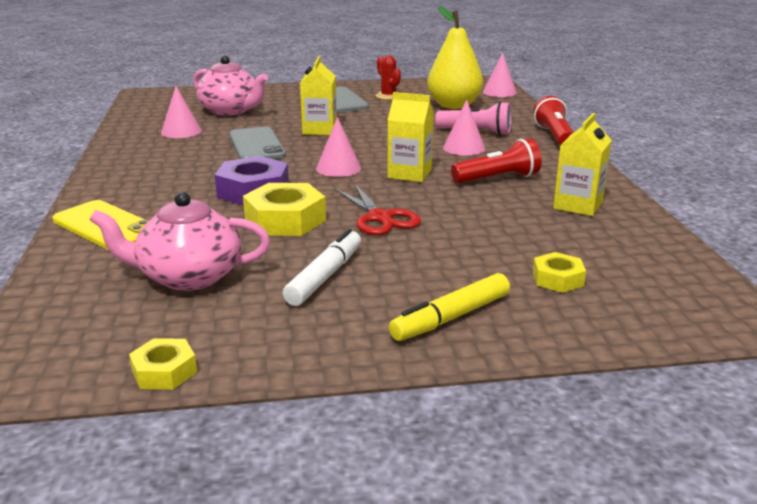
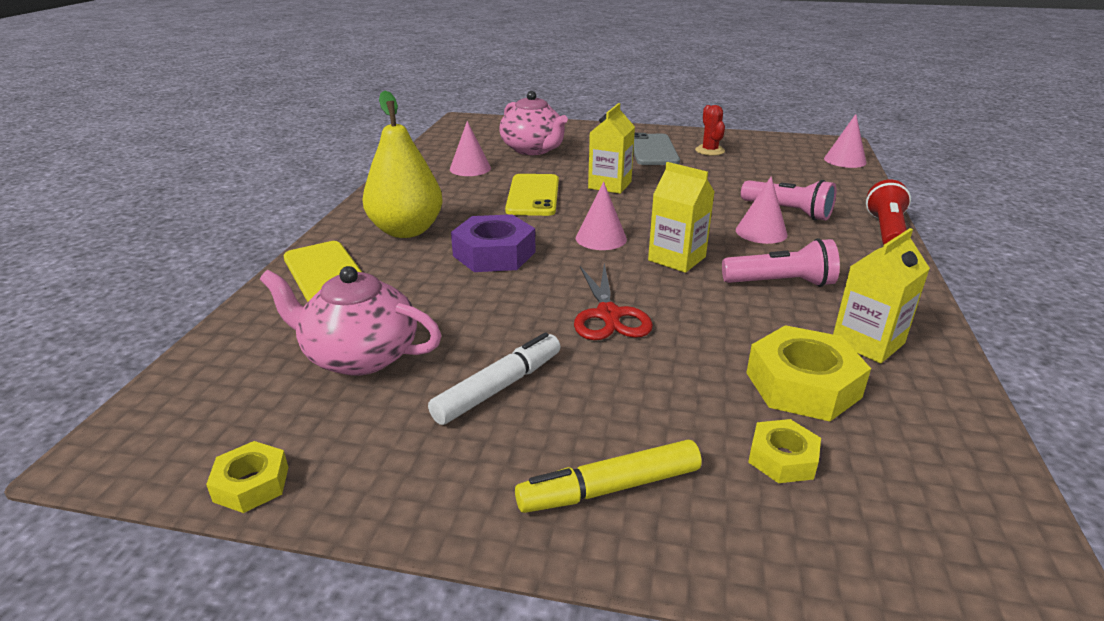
camera: 20 degrees right, 5 degrees up
(256, 145) = (533, 195): grey phone -> yellow phone
(285, 220) = (503, 298): yellow nut -> yellow nut (803, 385)
(454, 106) = (779, 172): yellow pear -> yellow pear (406, 231)
(498, 179) = (781, 283): red flashlight -> pink flashlight

